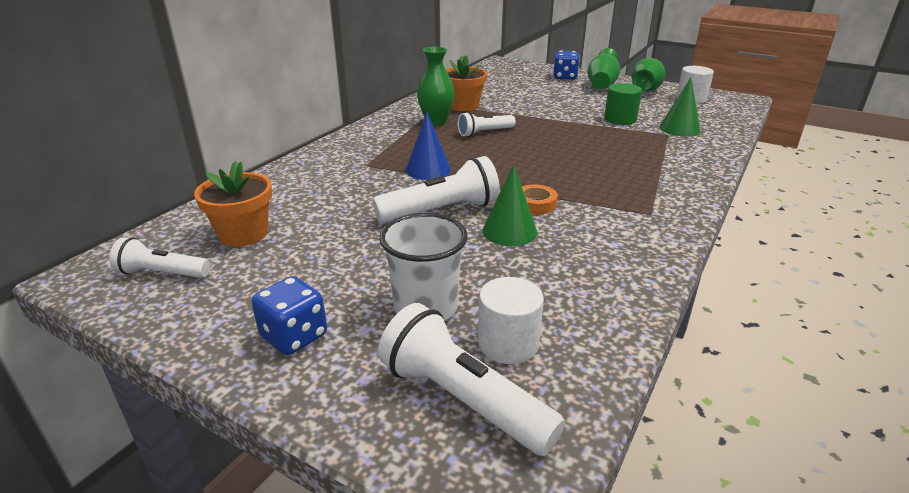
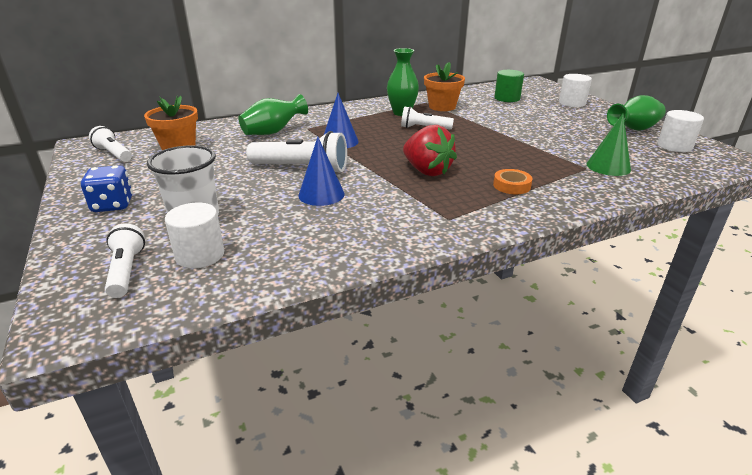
camera: 35 degrees right, 0 degrees up
(463, 399) = (126, 271): white flashlight -> white flashlight, size x0.62
(509, 231) = (321, 194): green cone -> blue cone
(535, 204) = (371, 184): orange tape -> orange tape (511, 185)
(560, 175) = (427, 171): none -> red strawberry
(565, 77) = (572, 103): blue dice -> white cylinder
(601, 85) = (597, 116): green vase -> green vase (273, 132)
(620, 119) = (561, 145): green cylinder -> green cylinder (507, 98)

